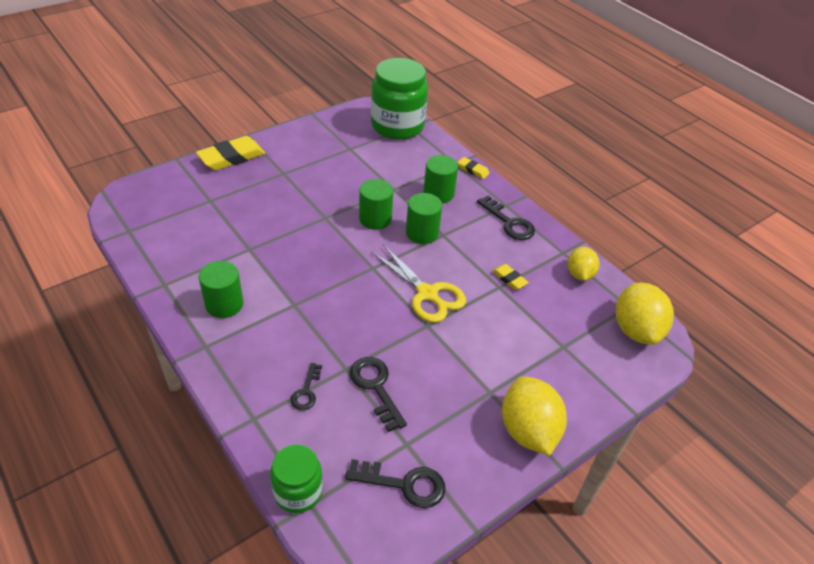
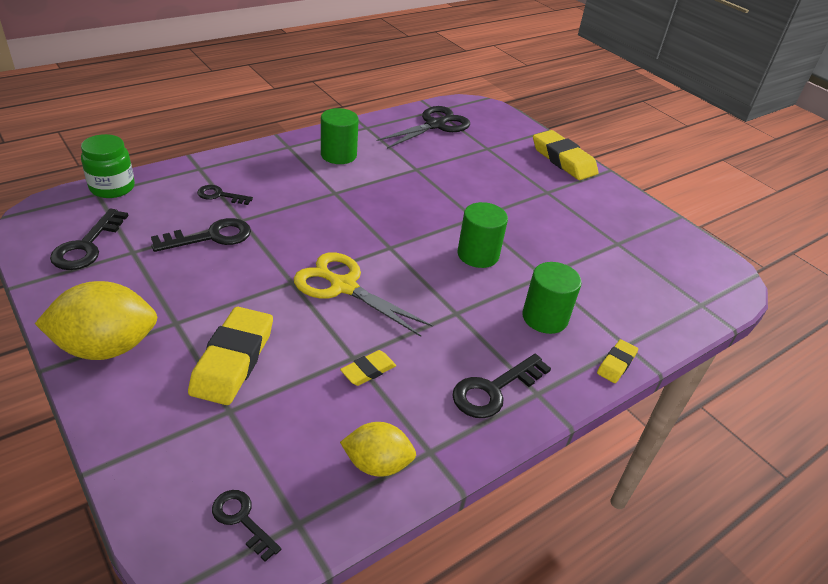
camera: 90 degrees right, 5 degrees down
(163, 232) = (435, 125): none -> black scissors
(397, 126) = (693, 291): green jar -> none
(422, 233) = (456, 293): green cylinder -> none
(427, 294) = (343, 287): yellow scissors -> yellow scissors turned 75 degrees clockwise
(519, 350) = (233, 360): none -> yellow eraser
(636, 330) = (242, 520): yellow lemon -> black key

